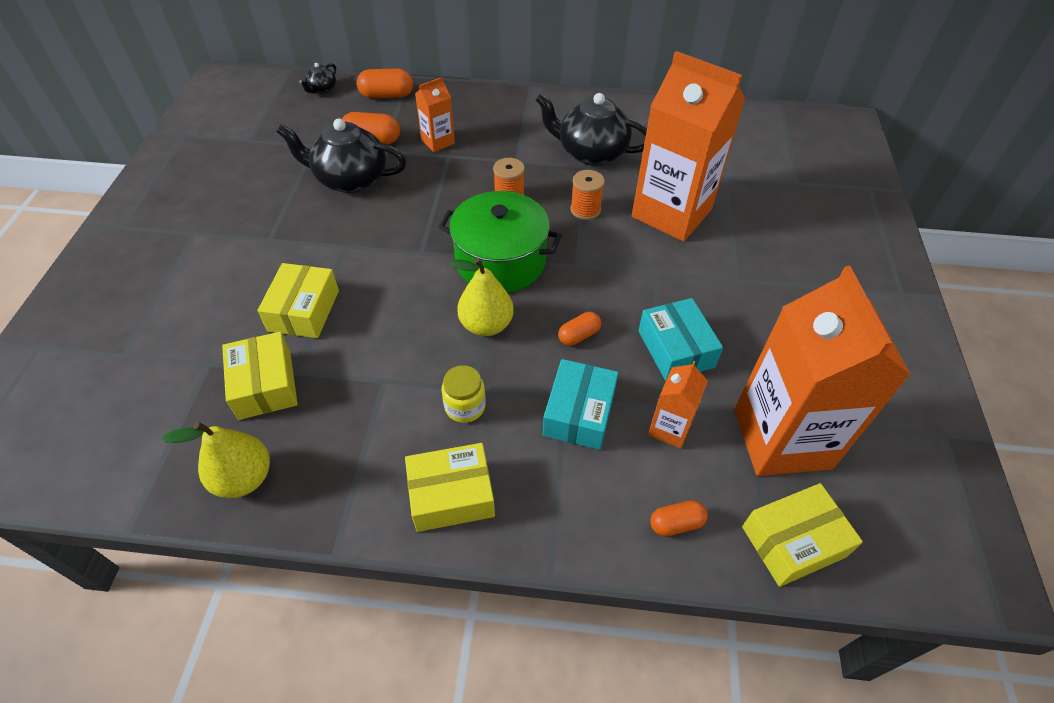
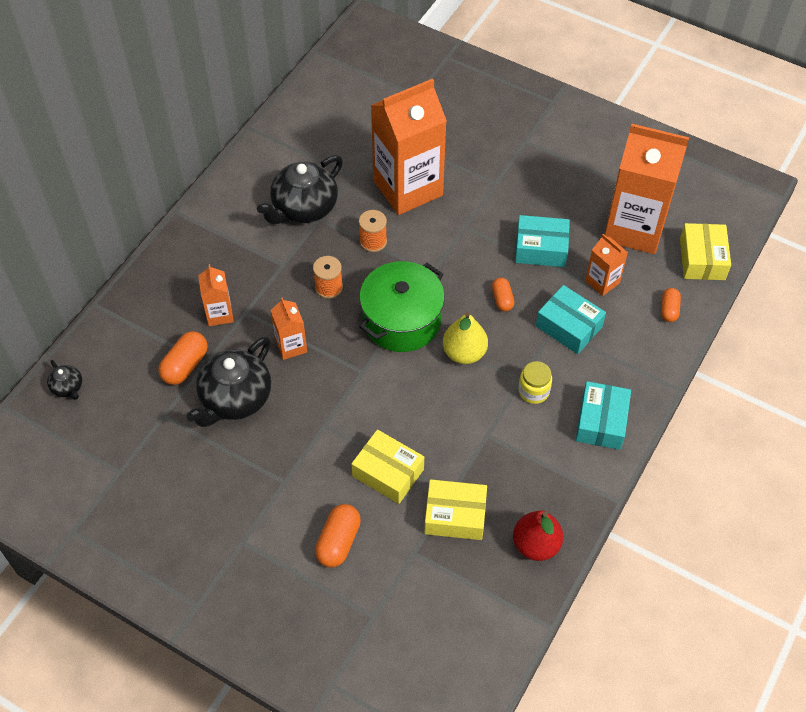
camera: 65 degrees left, 5 degrees up
(244, 478) = (536, 545): yellow pear -> red pear
(387, 95) = (116, 333): orange capsule -> orange capsule (338, 542)
(426, 195) = (291, 346): none -> orange carton
(451, 495) = (601, 422): yellow box -> turquoise box

